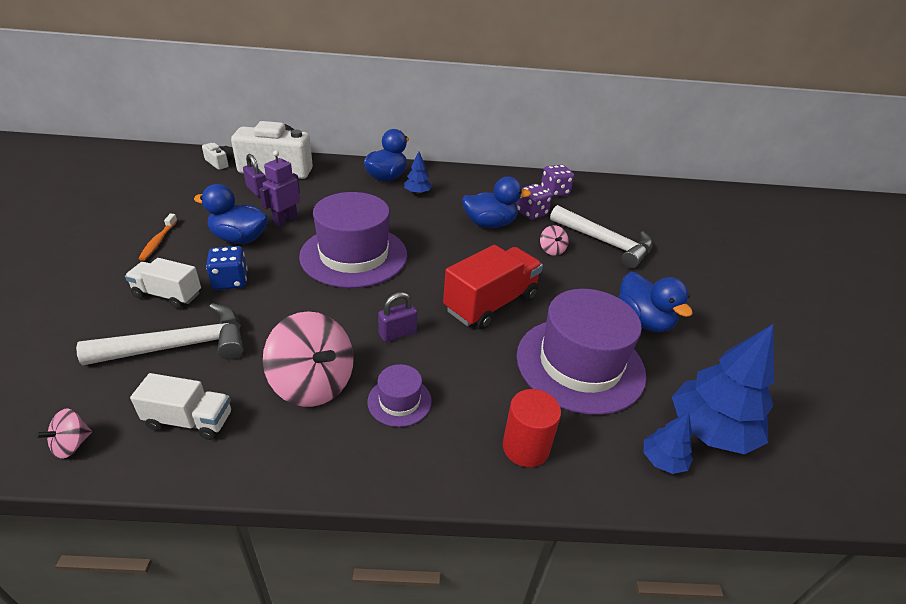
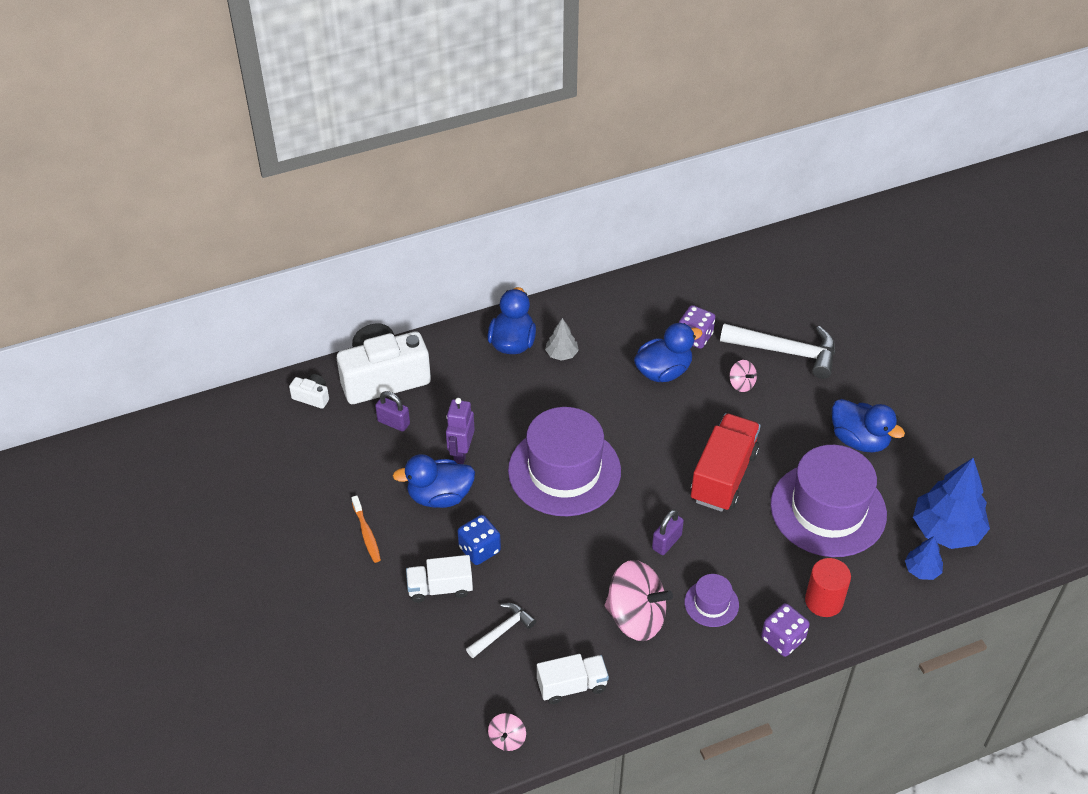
camera: 20 degrees left, 10 degrees up
(180, 346) = (502, 631): white hammer -> white hammer, size x0.55
(417, 192) = (561, 354): blue tree -> grey tree
(554, 192) = (700, 291): purple dice -> purple dice (783, 639)

